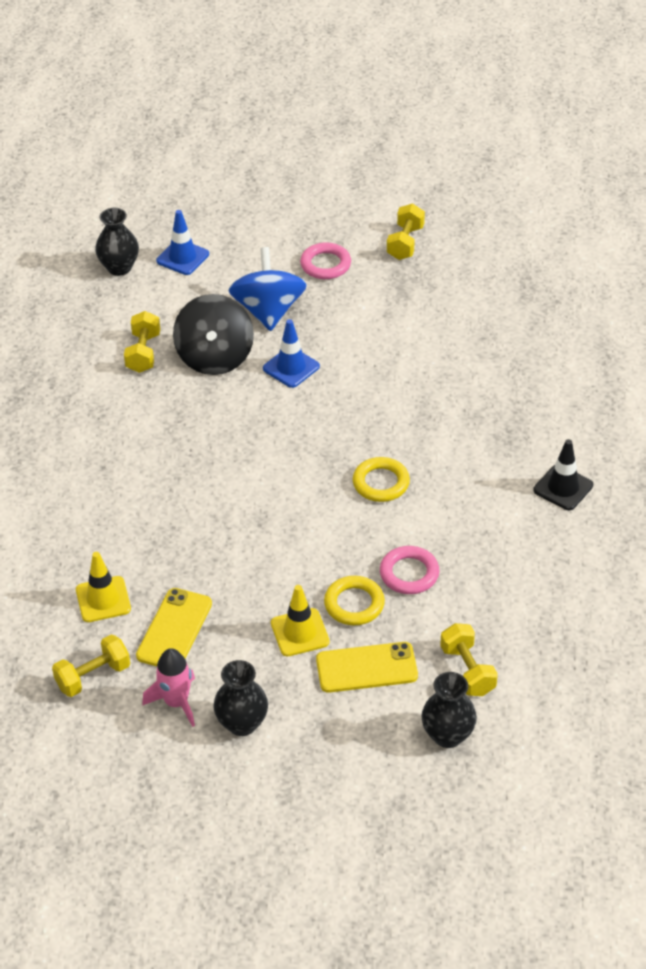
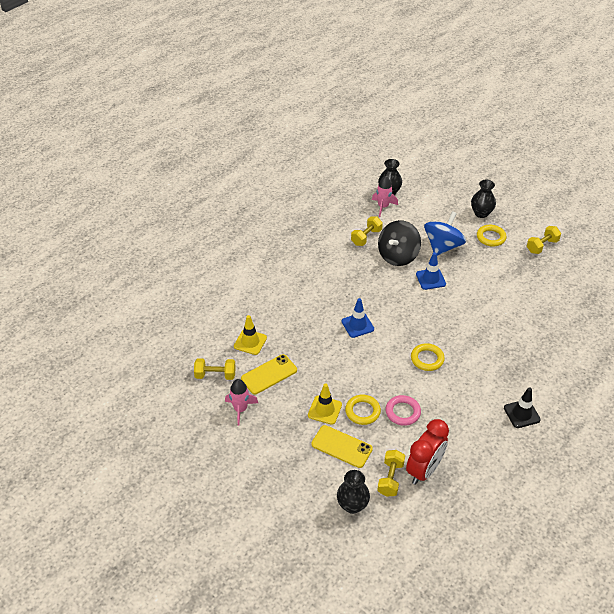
camera: 35 degrees right, 0 degrees up
(129, 294) = (383, 207): none -> pink rocket
(182, 257) = (423, 201): blue traffic cone -> blue traffic cone (357, 325)
(242, 723) = (261, 437): black vase -> black vase (481, 213)
(325, 264) = (491, 237): pink ring -> yellow ring
(501, 633) = (424, 470): none -> red clock

